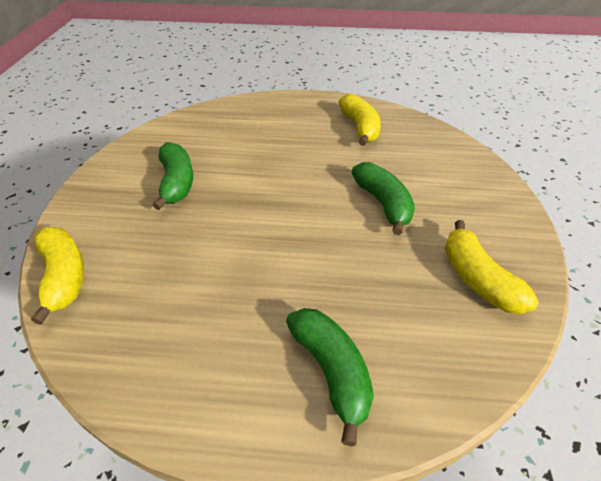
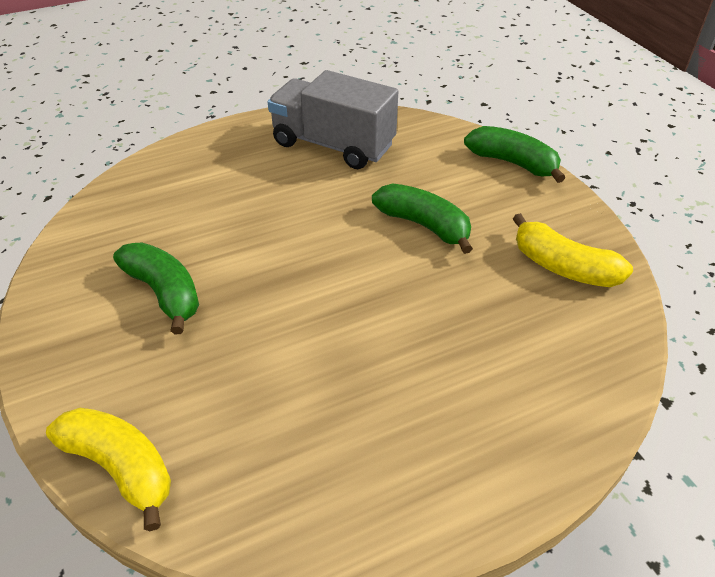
camera: 30 degrees left, 0 degrees up
(331, 371) = (501, 415): green banana -> green banana (513, 163)
(360, 127) = (333, 145): yellow banana -> grey truck

